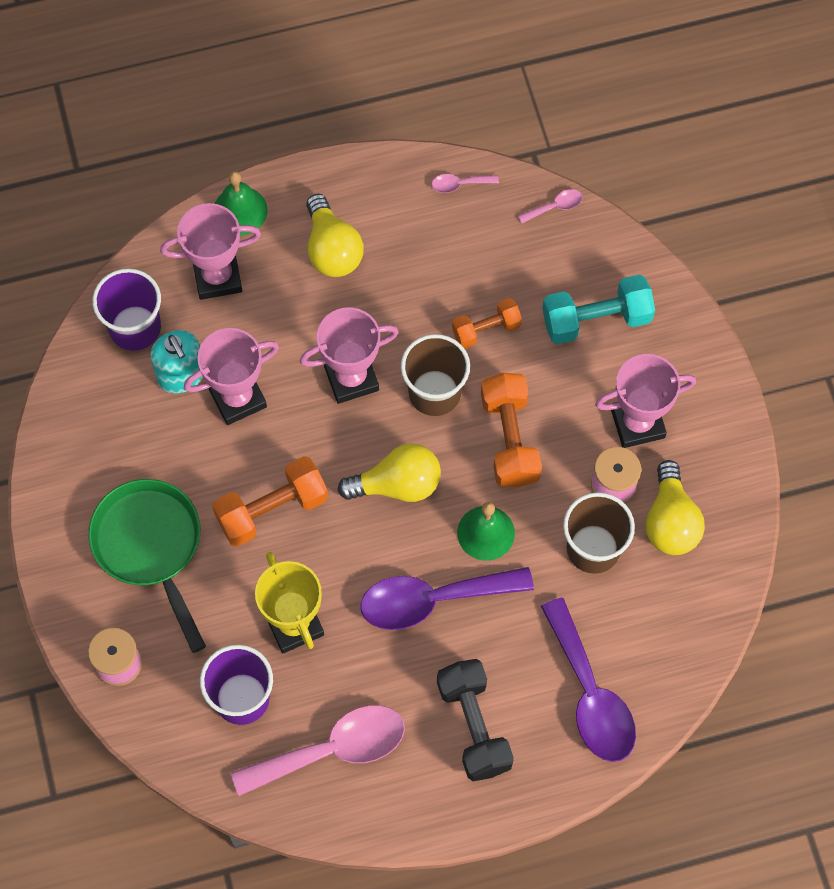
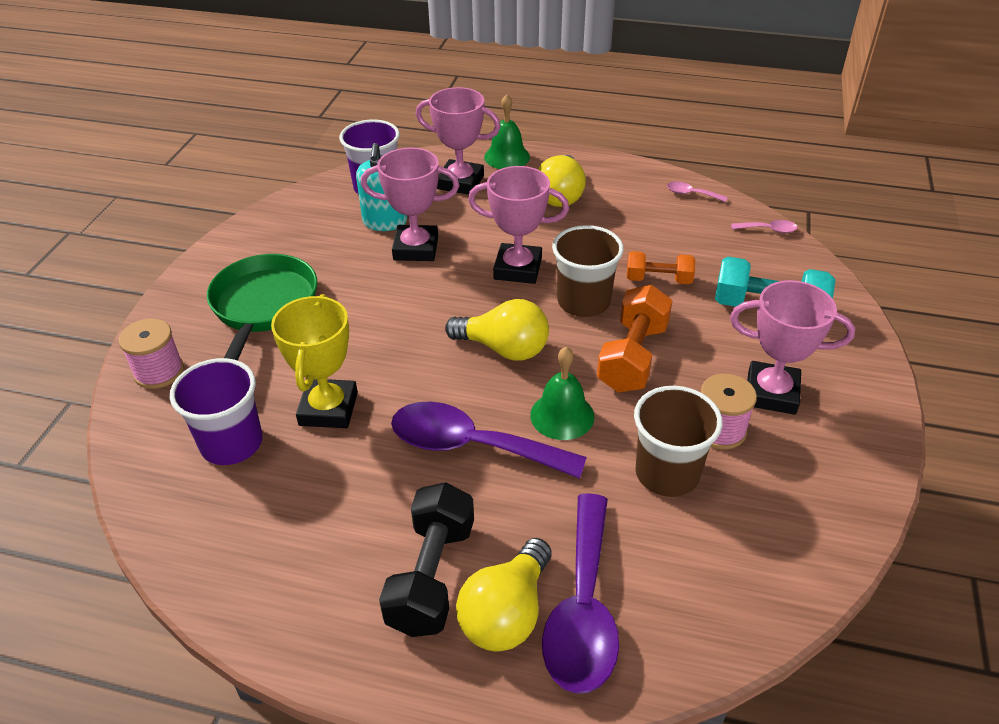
camera: 30 degrees right, 25 degrees down
(272, 509) = (381, 323): orange dumbbell -> none
(332, 750) = (273, 526): pink spoon -> none
(670, 521) = (768, 485): yellow light bulb -> yellow light bulb (506, 613)

